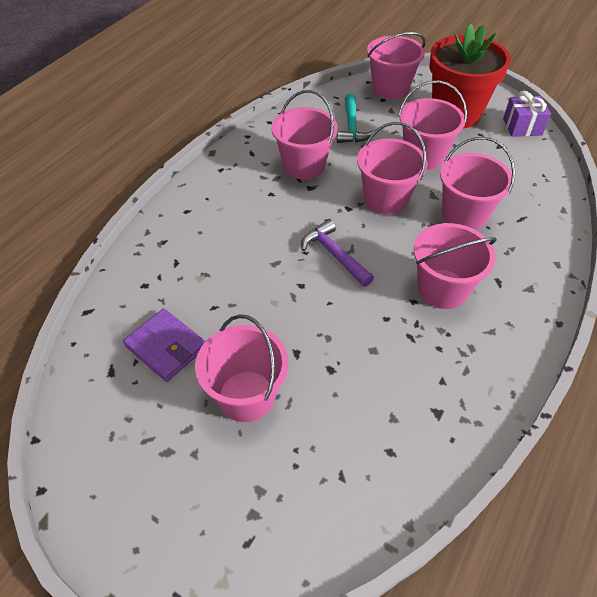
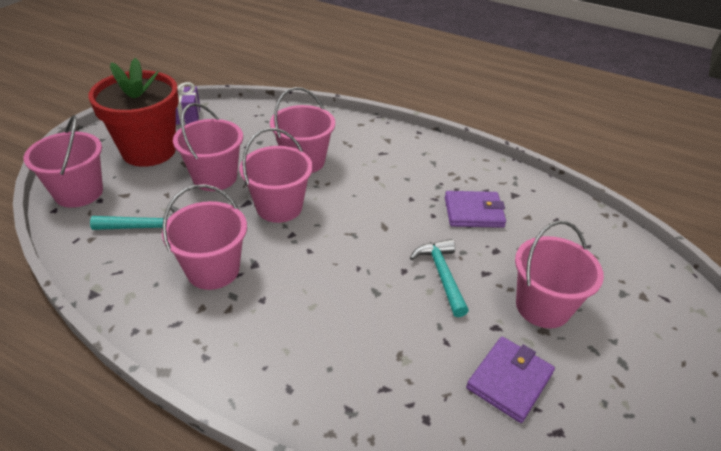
camera: 95 degrees left, 10 degrees down
(294, 314) = (442, 275): none -> turquoise hammer
(334, 255) = (360, 246): purple hammer -> none
(396, 359) = (473, 212): none -> purple wallet
(442, 289) = (395, 182): pink bucket -> none

